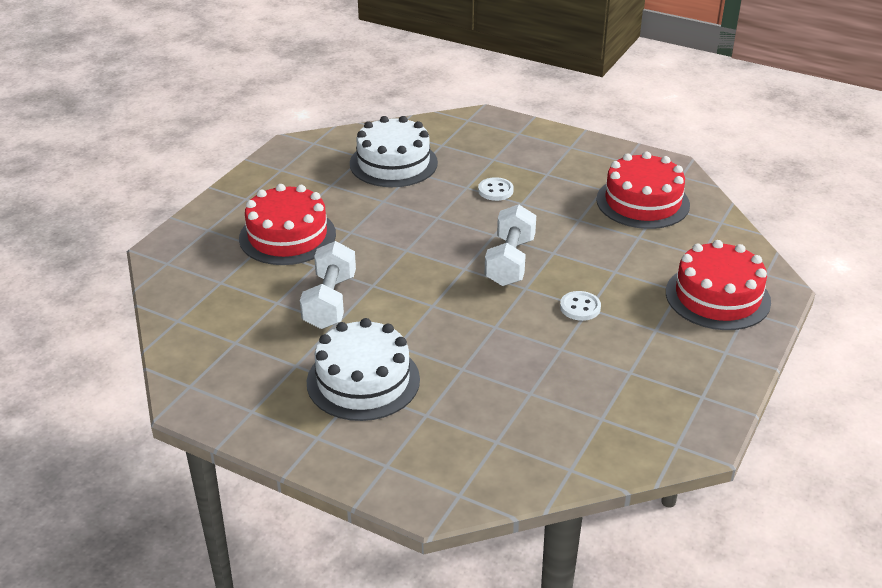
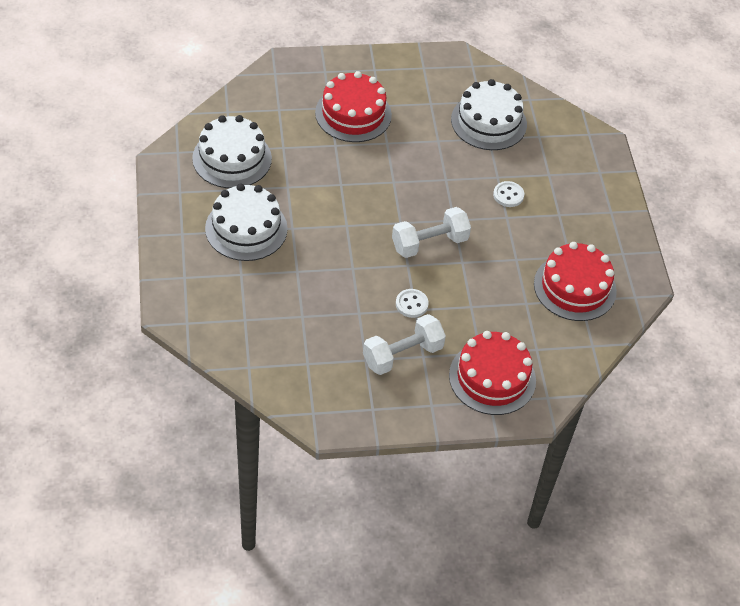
camera: 50 degrees right, 15 degrees up
(249, 347) = (232, 158): none -> white cake
(330, 302) = (305, 172): white dumbbell -> white dumbbell (402, 355)

